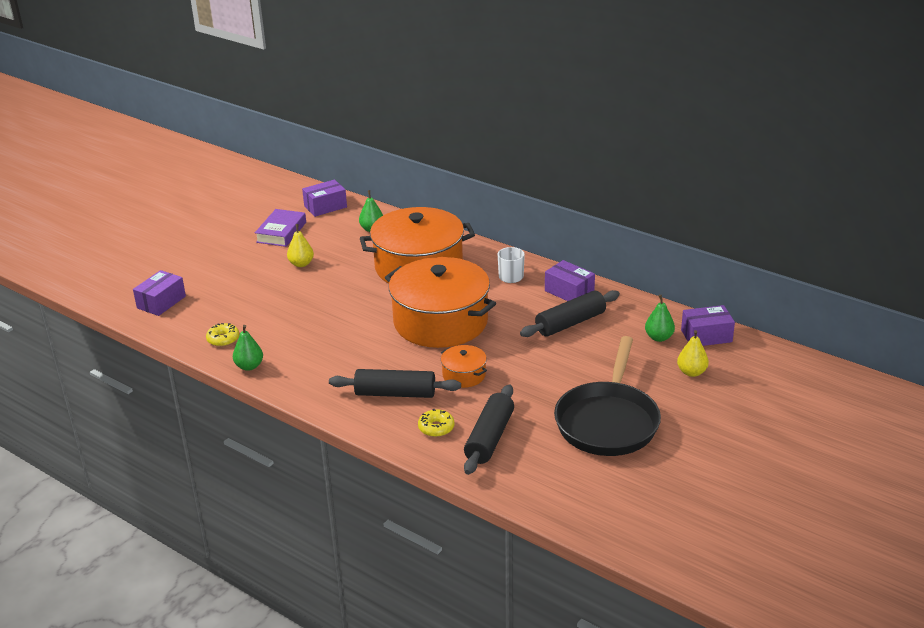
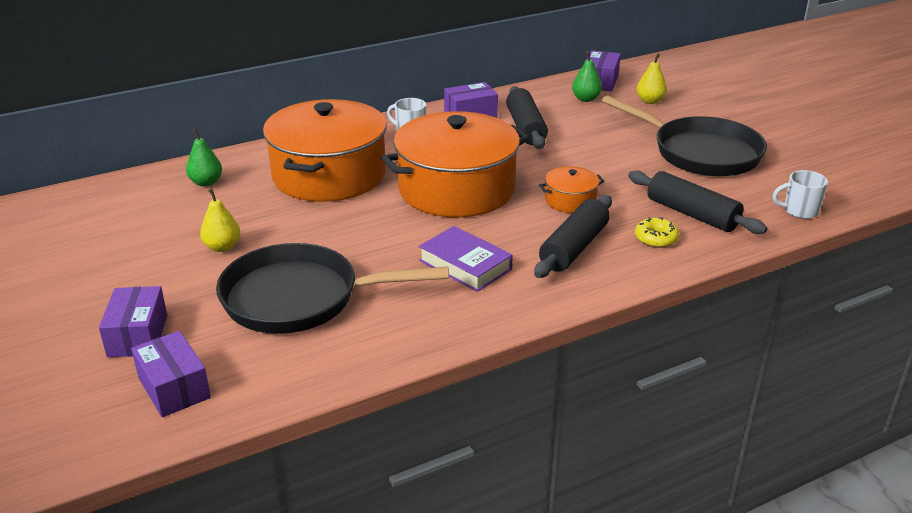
camera: 65 degrees left, 0 degrees up
(223, 339) = (340, 348): yellow donut -> none
(249, 366) = (428, 339): green pear -> none
(264, 309) = (300, 298): none -> black pan
(281, 232) = (120, 244): purple book -> purple book (465, 265)
(325, 207) = (104, 200): purple box -> purple box (138, 335)
(542, 495) = (799, 211): none -> white mug

